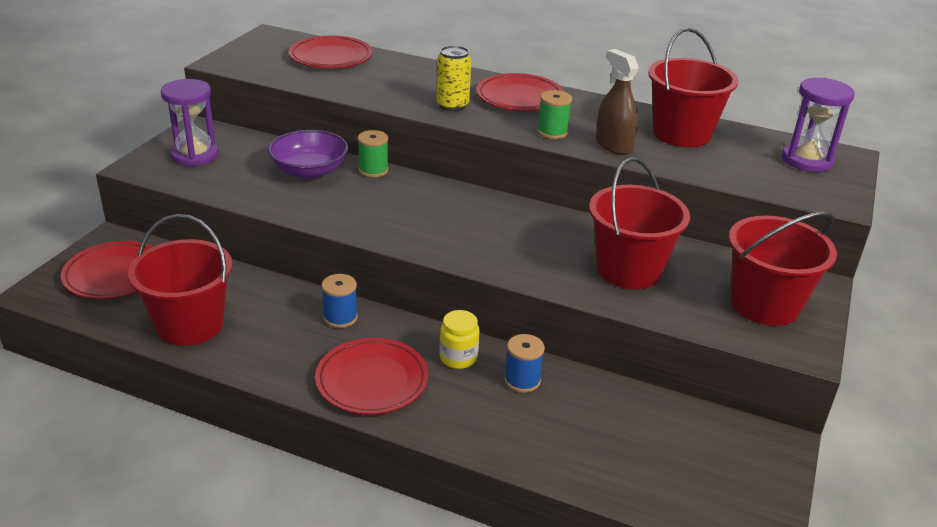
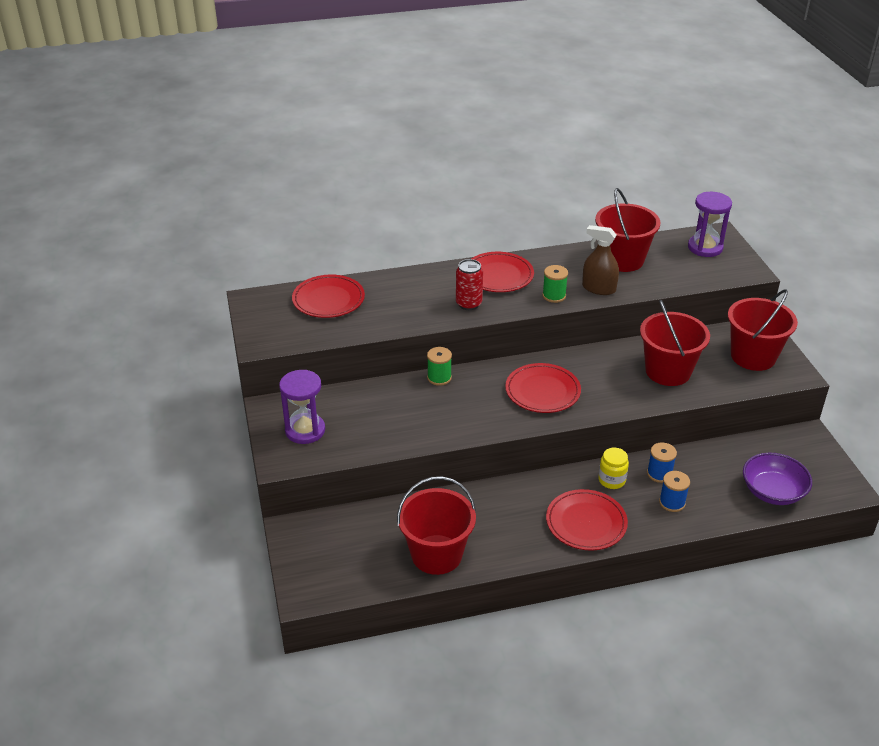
camera: 35 degrees left, 5 degrees up
(115, 274) = (335, 551): red plate -> red plate (542, 391)
(309, 171) = (400, 401): purple bowl -> purple bowl (772, 492)
(340, 317) = (516, 495): blue spool -> blue spool (672, 502)
(452, 105) = (468, 304): yellow can -> red can

